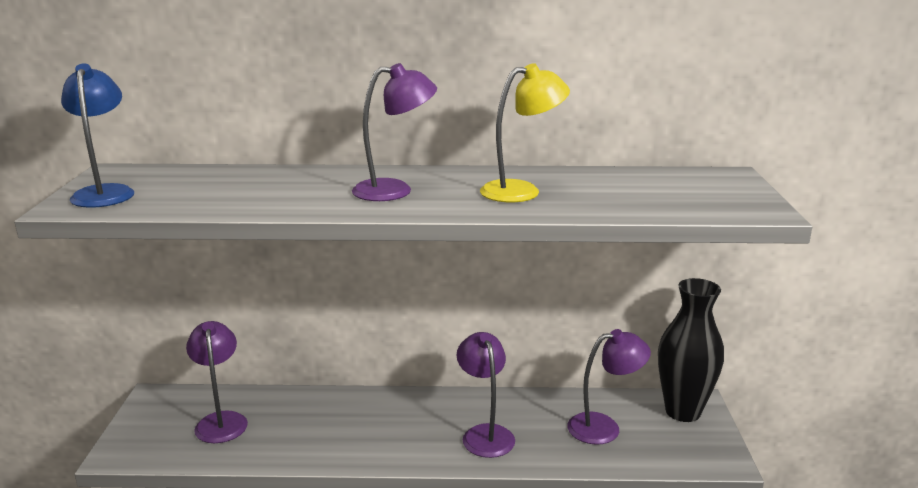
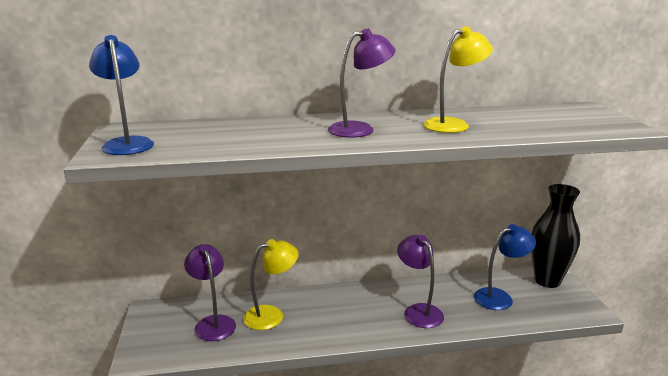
camera: 10 degrees left, 0 degrees up
(296, 419) = (271, 315): none -> yellow lamp
(604, 427) = (500, 297): purple lamp -> blue lamp

